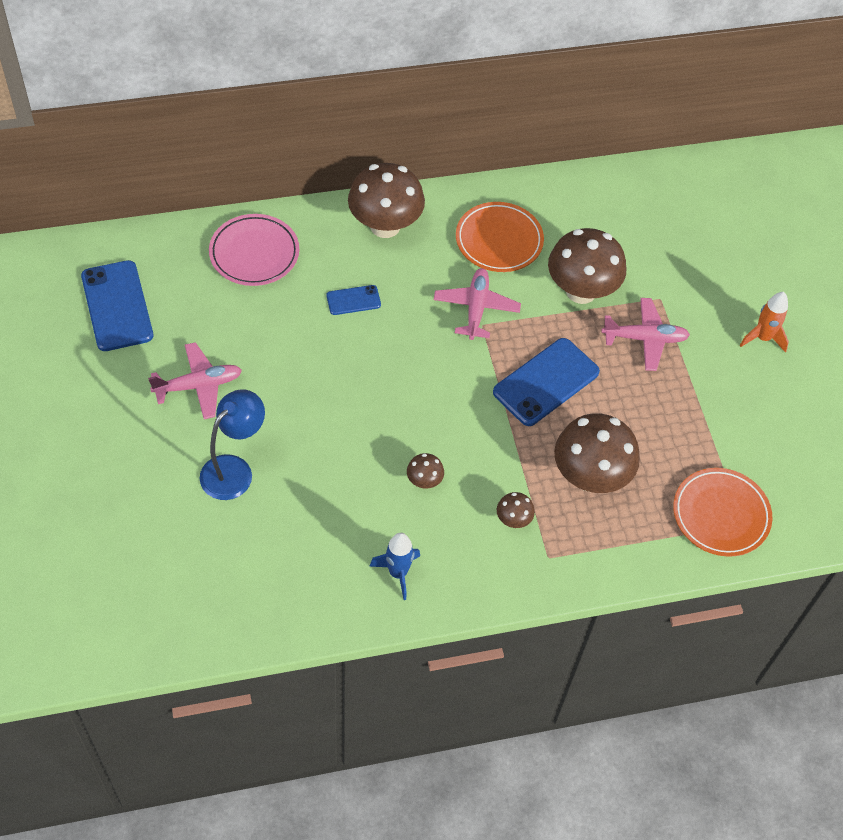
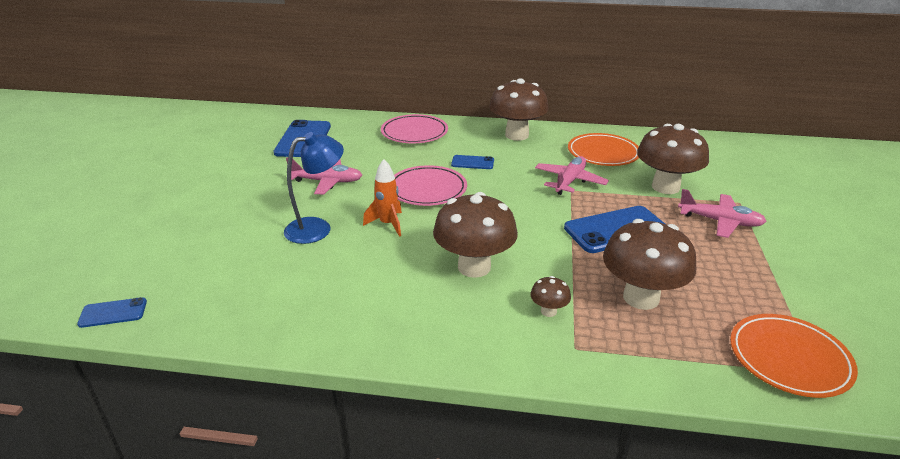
camera: 25 degrees right, 25 degrees down
(104, 650) = (113, 313): none -> blue phone
(323, 368) = (427, 190): none -> pink plate
(398, 573) = (412, 323): blue rocket -> none
(424, 481) = (474, 267): brown mushroom -> brown mushroom, size x2.25
(762, 338) = (844, 241): orange rocket -> orange rocket (388, 224)

